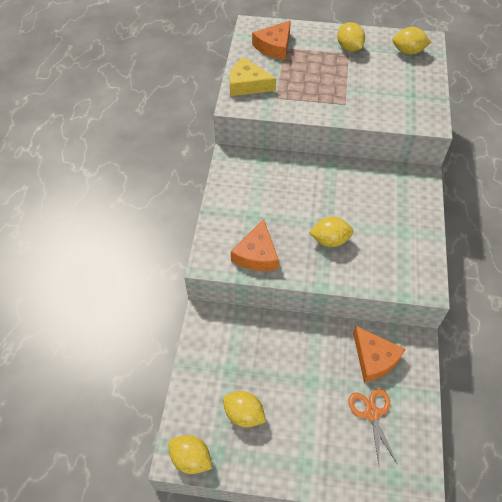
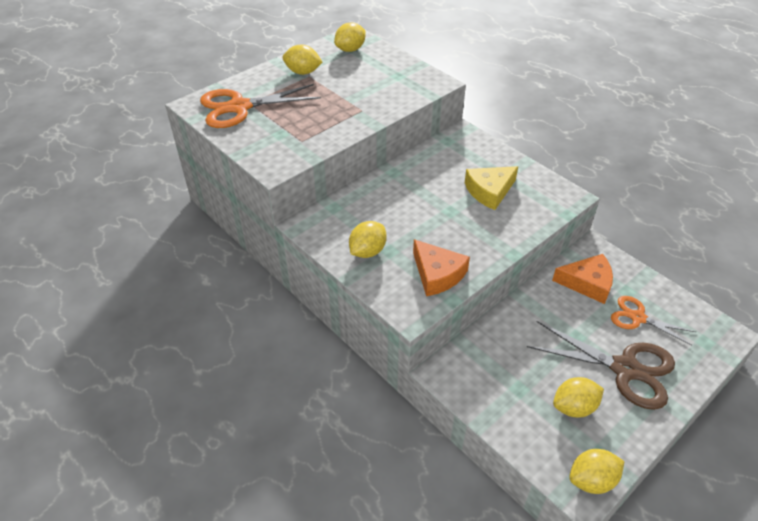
camera: 50 degrees left, 10 degrees down
(247, 84) = (262, 148): yellow cheese -> yellow cheese (489, 191)
(274, 46) = (239, 107): orange cheese -> orange scissors
(310, 430) = (625, 369): none -> brown scissors
(330, 240) = (470, 220): yellow lemon -> yellow lemon (367, 251)

